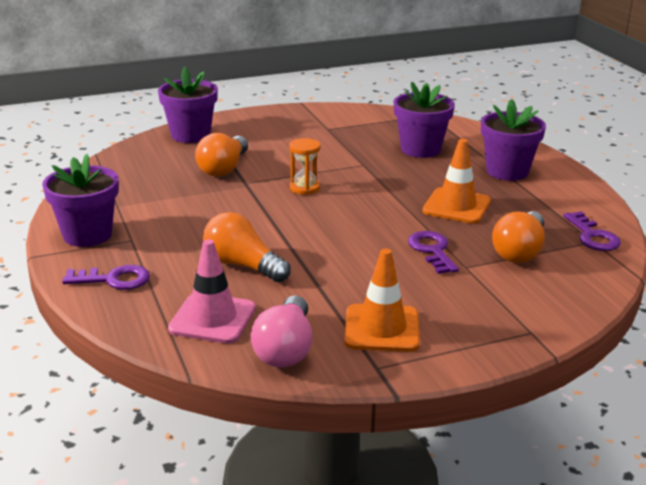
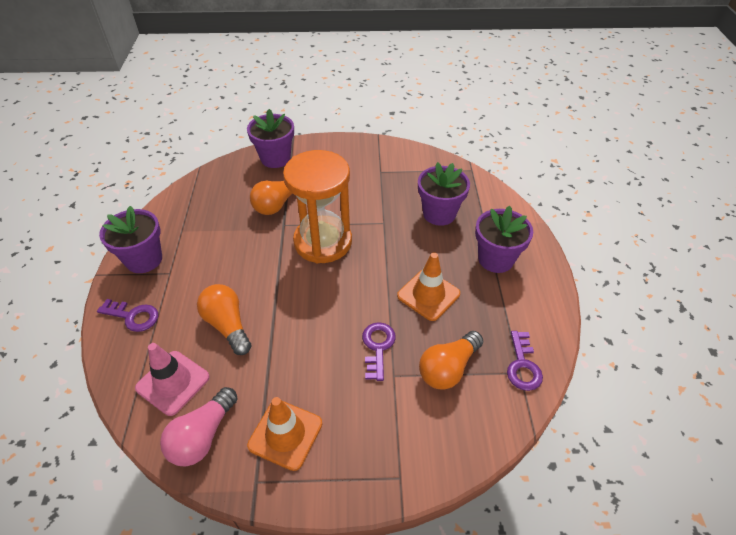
camera: 20 degrees right, 20 degrees up
(304, 188) = (323, 242): orange hourglass -> orange hourglass, size x2.41

